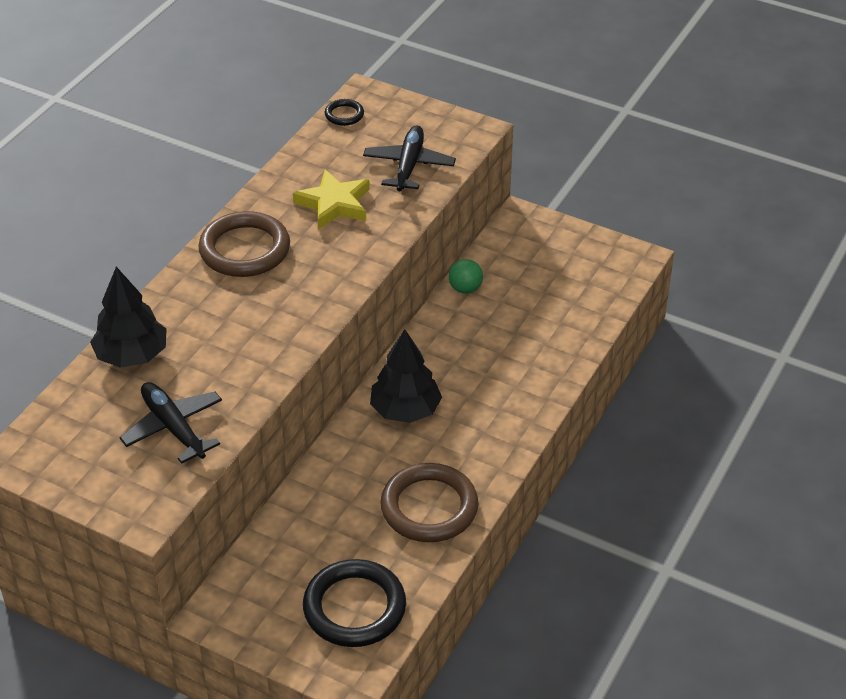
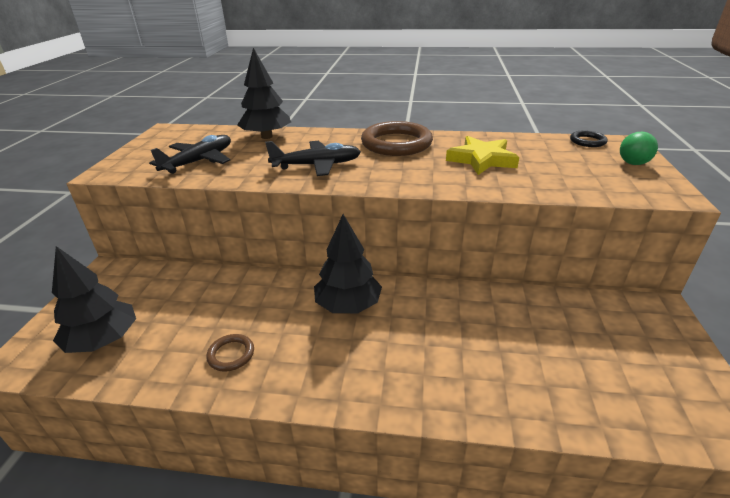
camera: 70 degrees right, 10 degrees down
(354, 607) = (103, 340): black ring -> black tree
(409, 166) = (571, 176): black plane -> black plane (316, 165)
(429, 507) = (231, 354): brown ring -> brown ring, size x0.48
(465, 289) = (525, 299): green ball -> green ball (633, 163)

